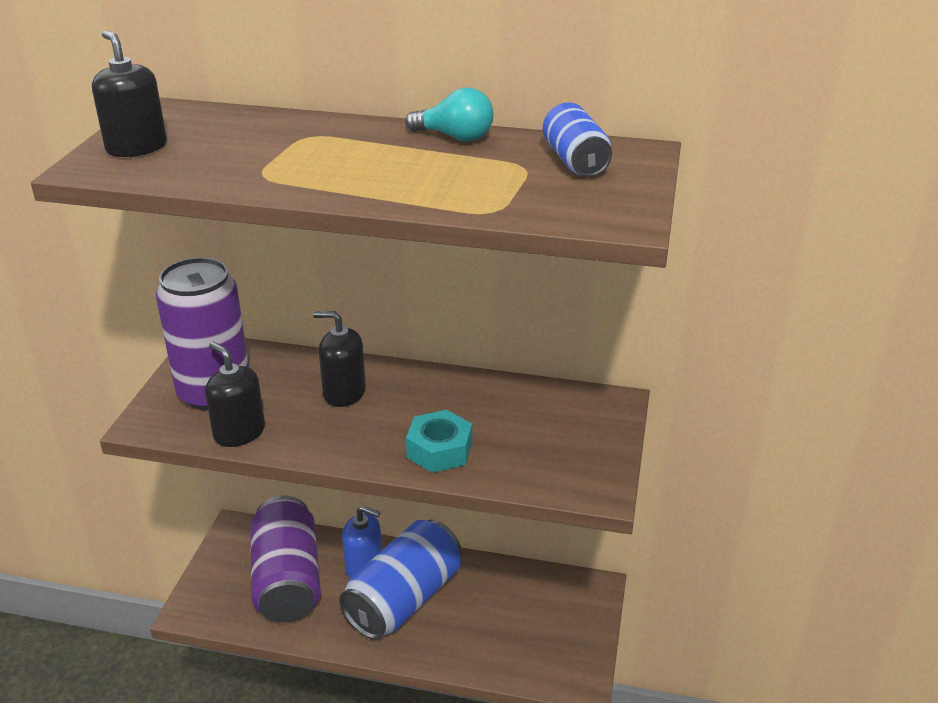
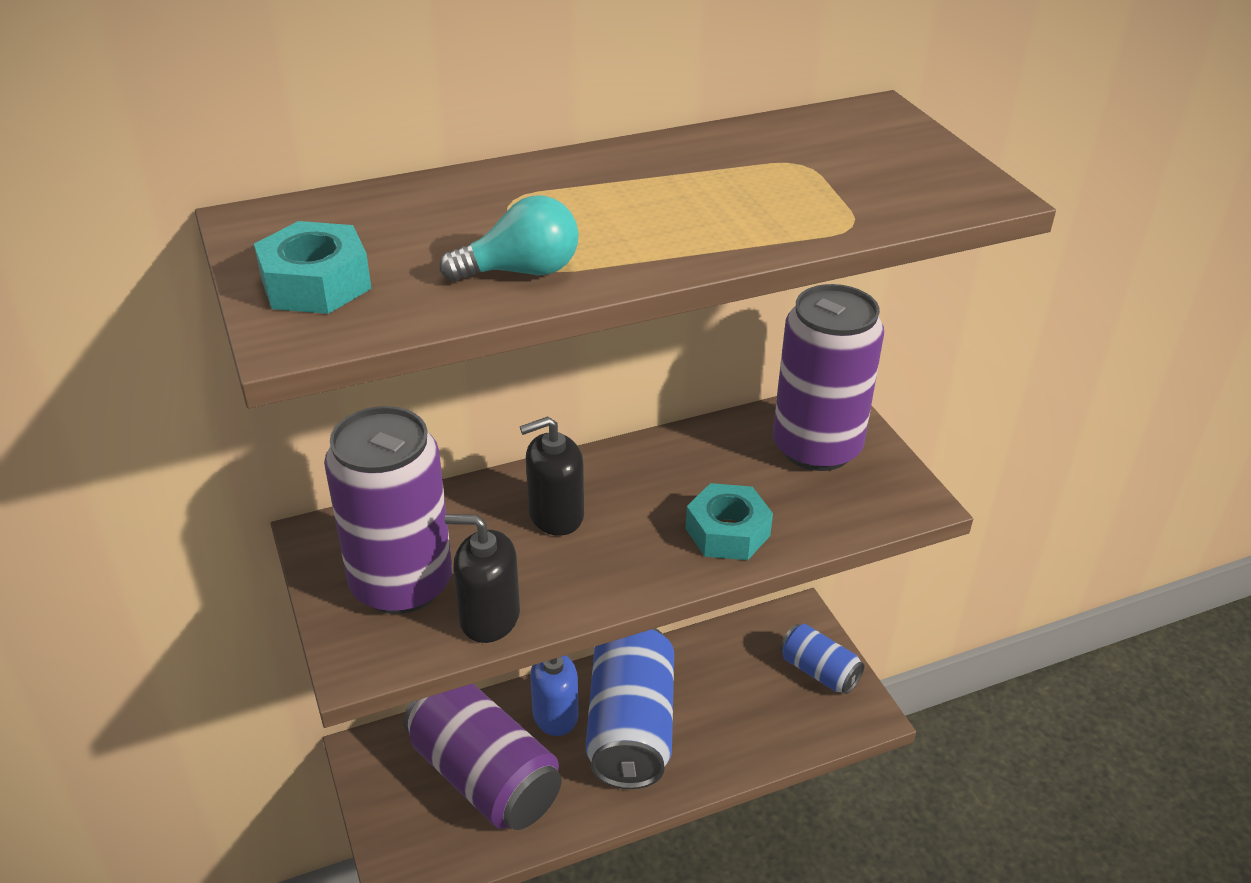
camera: 35 degrees left, 5 degrees up
(136, 147) = (316, 284): black soap dispenser -> turquoise nut
(455, 137) = (678, 150): turquoise light bulb -> turquoise light bulb (521, 271)
(567, 424) = (816, 447): none -> purple can
(575, 161) = (838, 141): blue can -> blue can (819, 671)

